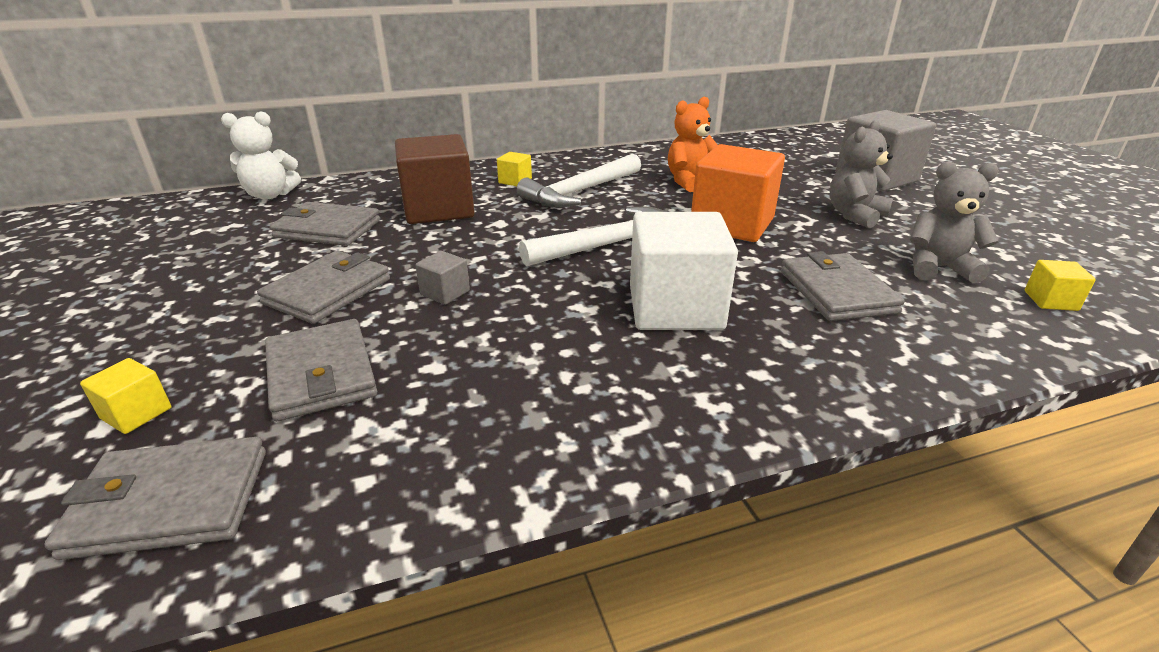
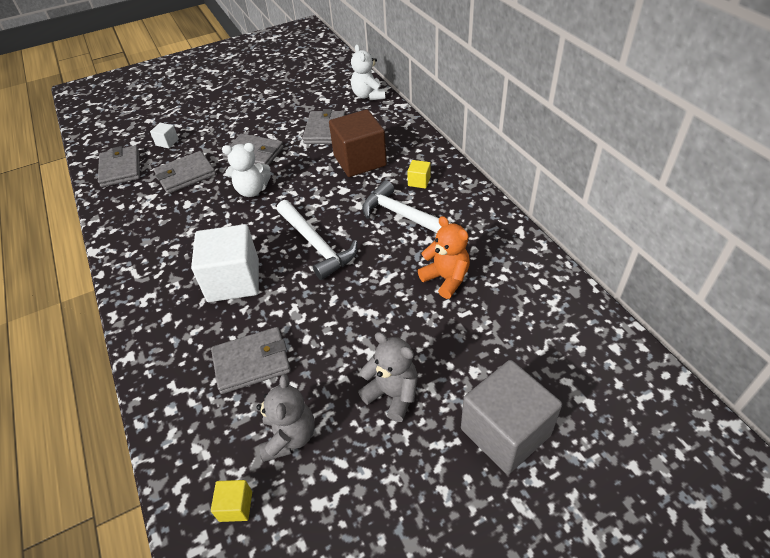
camera: 85 degrees right, 15 degrees up
(136, 413) = (167, 142): yellow cube -> white cube
(445, 293) = (252, 190): grey cube -> white teddy bear
(732, 224) = (359, 306): orange cube -> none

